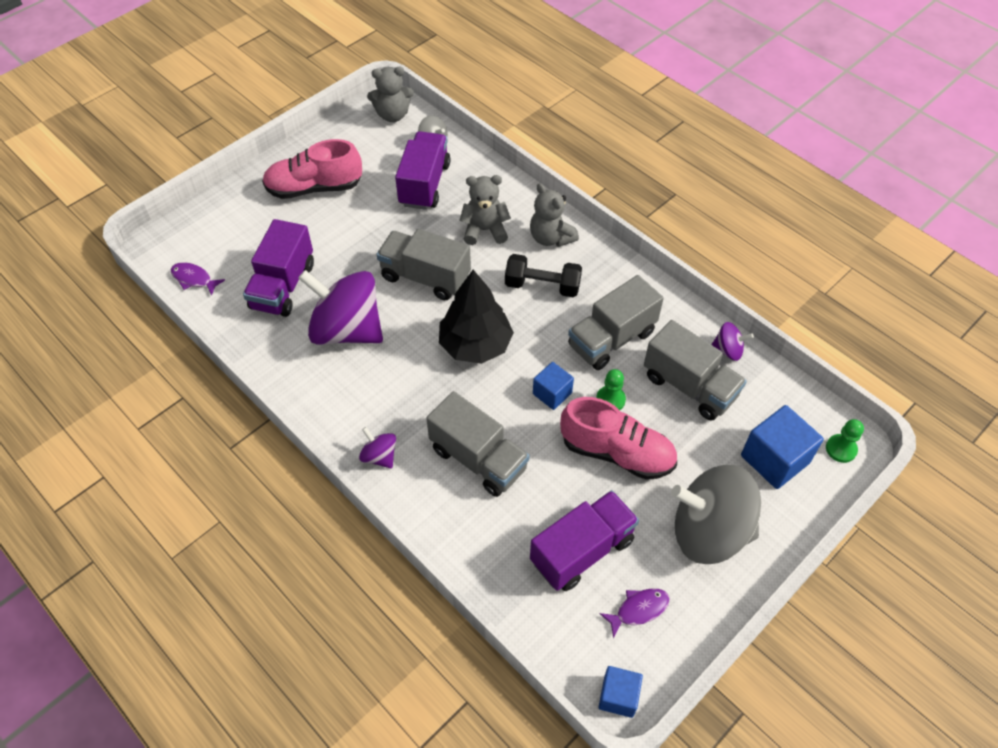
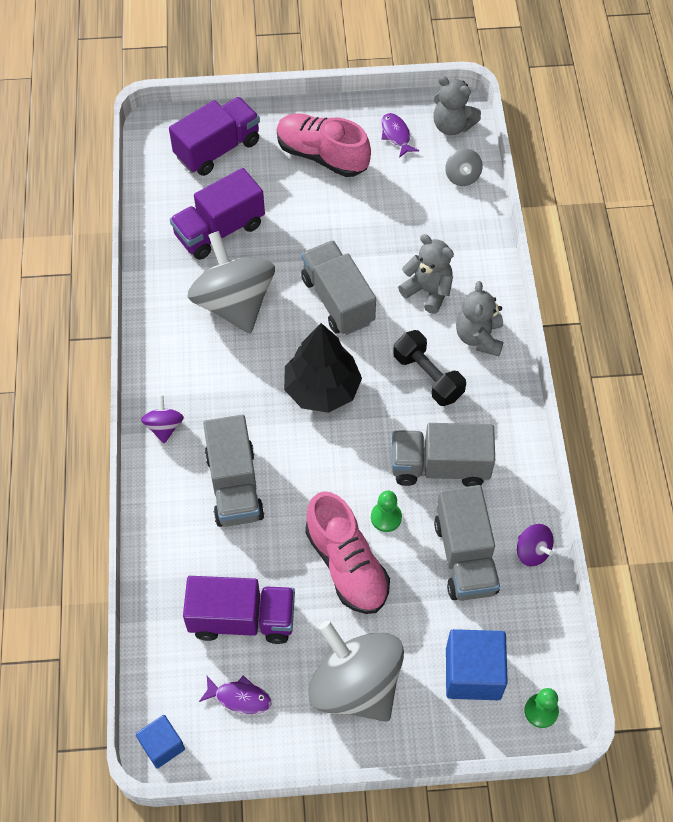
camera: 40 degrees right, 5 degrees up
(194, 279) = (159, 178): purple fish -> purple fish (396, 135)
(347, 330) = (234, 303): purple spinning top -> grey spinning top
(424, 184) = (417, 212): purple truck -> purple truck (217, 149)
(552, 393) = (343, 476): blue cube -> none

